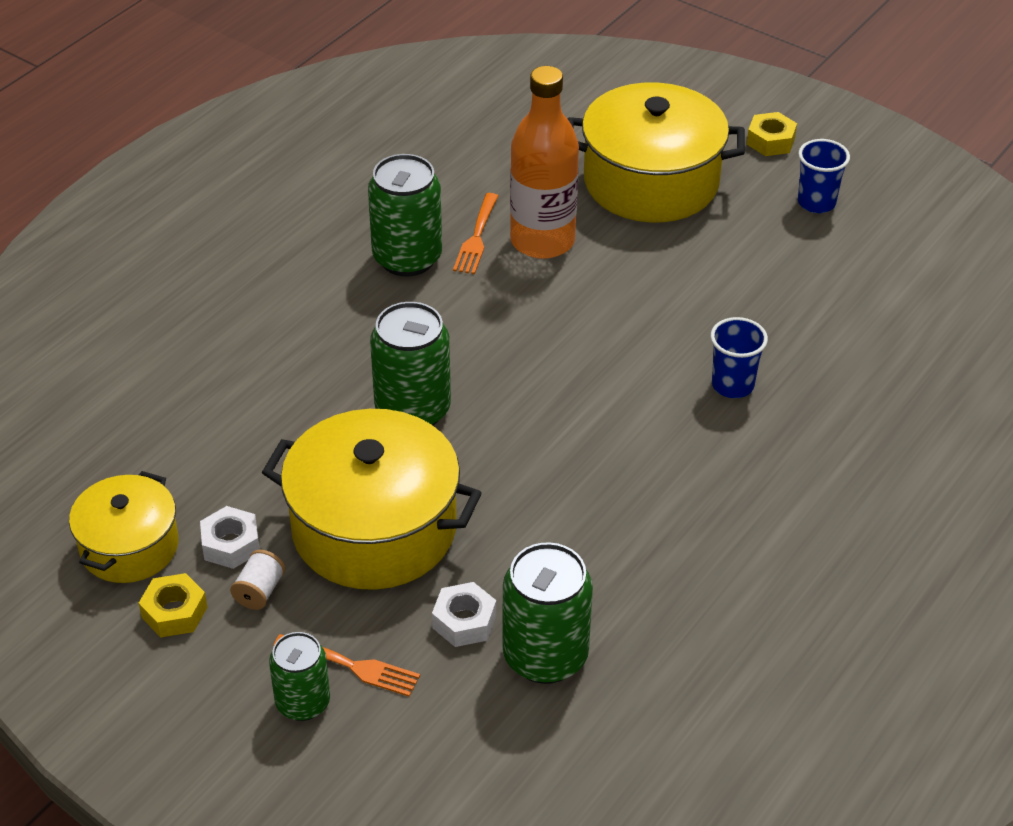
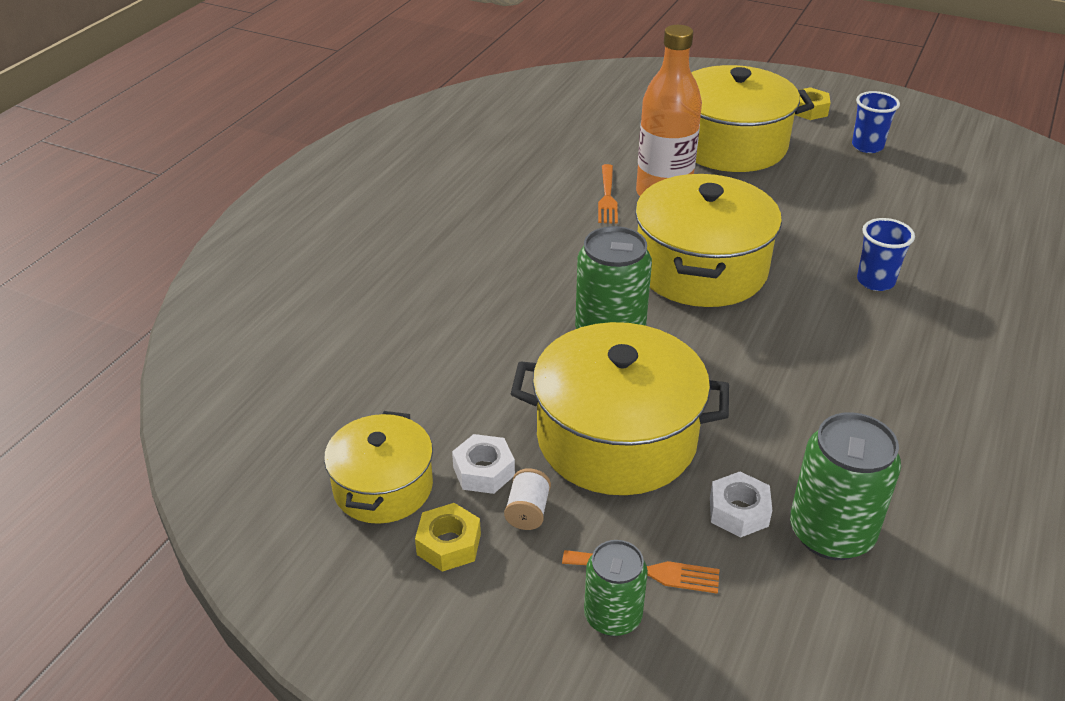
camera: 10 degrees left, 5 degrees down
(407, 258) = (555, 218): green can -> none
(543, 344) = (700, 269): none -> yellow pot

